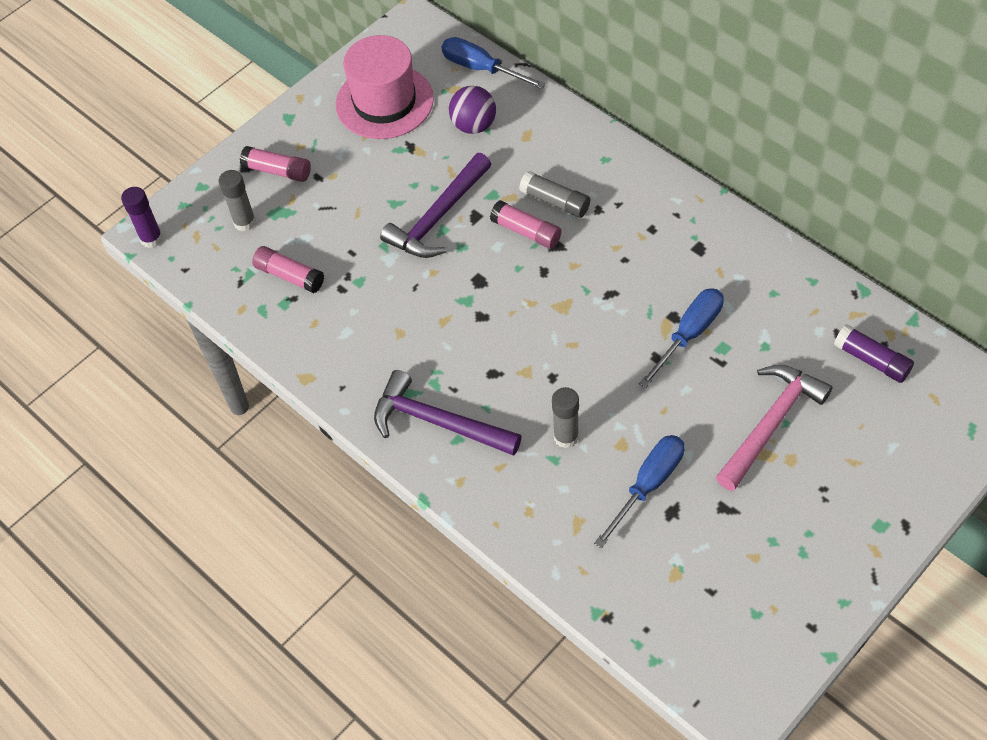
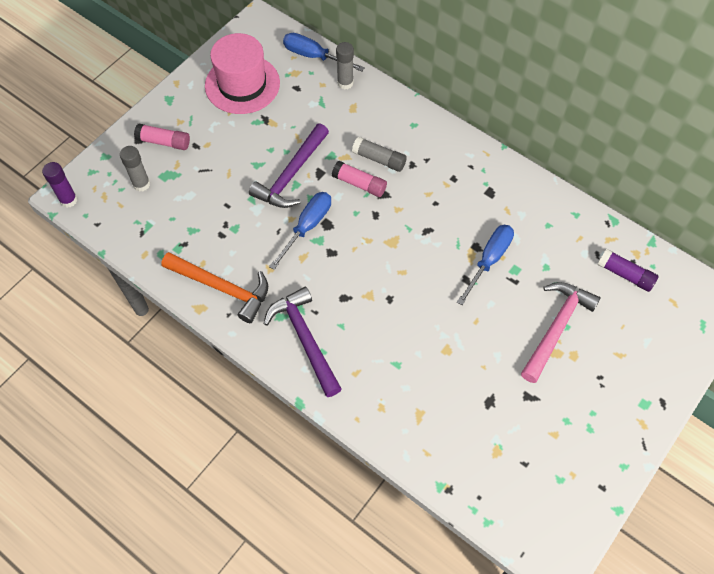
camera: 10 degrees left, 5 degrees up
(289, 276) = (180, 226): pink glue stick -> none
(337, 354) = (222, 288): none -> orange hammer
(438, 422) = (305, 339): purple hammer -> purple hammer turned 45 degrees clockwise
(474, 125) = (312, 101): purple ball -> none
(566, 437) = (404, 346): grey glue stick -> grey glue stick (345, 83)
(648, 485) = (469, 381): blue screwdriver -> blue screwdriver (307, 227)

